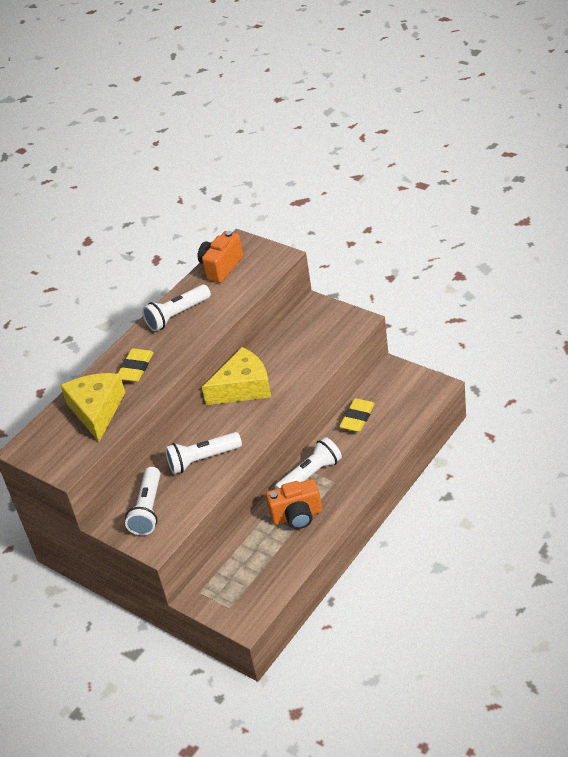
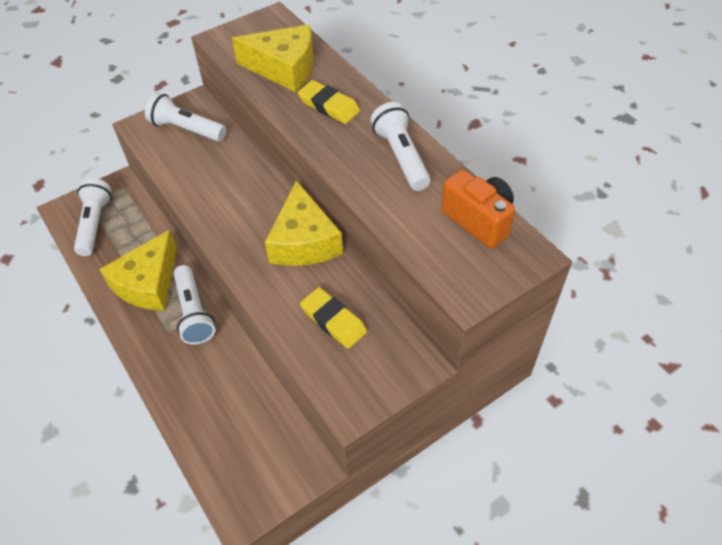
camera: 105 degrees right, 10 degrees up
(202, 459) = (218, 181): white flashlight -> white flashlight (95, 224)
(297, 516) = (148, 283): orange camera -> yellow cheese
(357, 418) = (248, 390): yellow eraser -> yellow eraser (333, 320)

